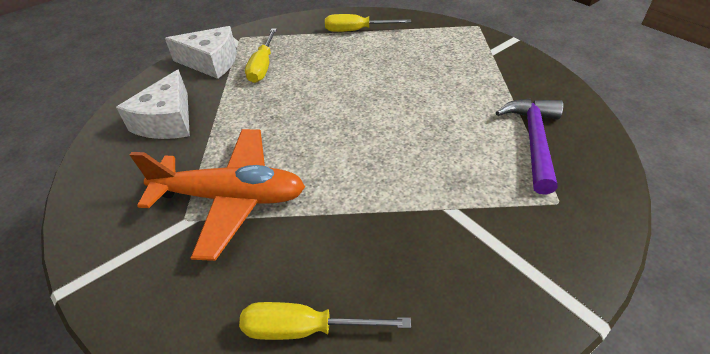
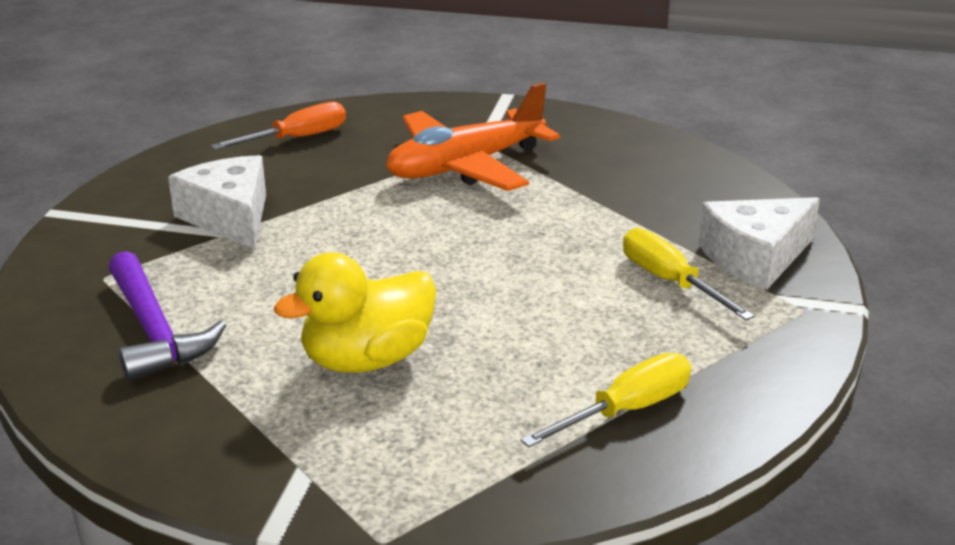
camera: 140 degrees right, 15 degrees down
(167, 121) = (656, 186): white cheese -> white cheese (230, 217)
(305, 329) = (297, 138): yellow screwdriver -> orange screwdriver
(432, 83) = (367, 360): none -> yellow duck

